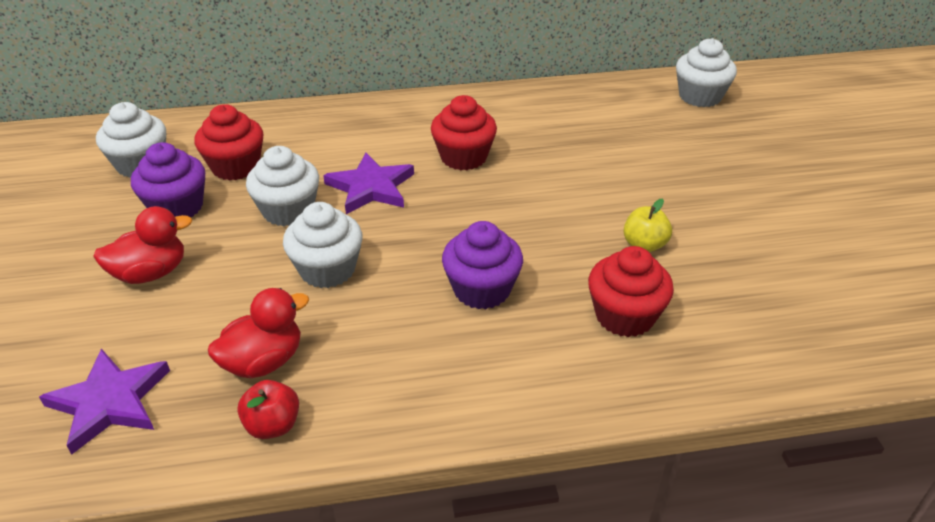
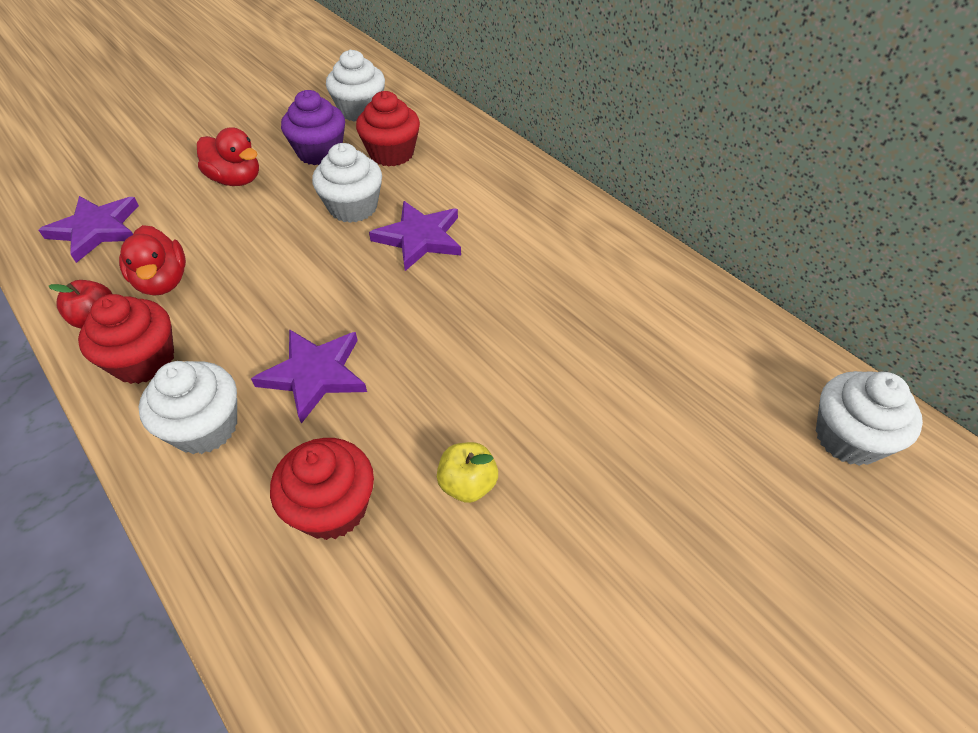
camera: 60 degrees right, 10 degrees up
(264, 362) = (163, 282): red duck -> red duck turned 45 degrees clockwise
(327, 269) = (289, 264): white cupcake -> white cupcake (205, 427)
(463, 157) = (516, 276): red cupcake -> red cupcake (144, 361)
(482, 290) = (315, 375): purple cupcake -> purple star

